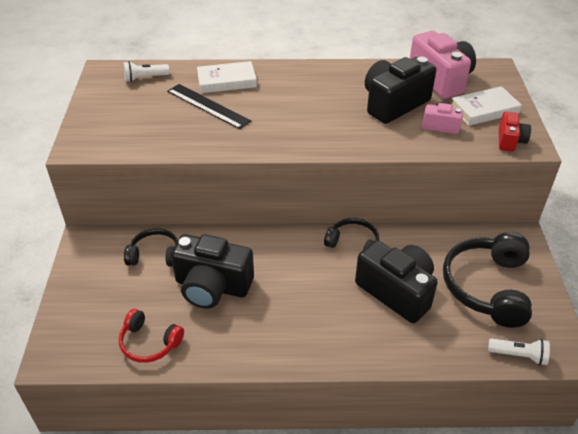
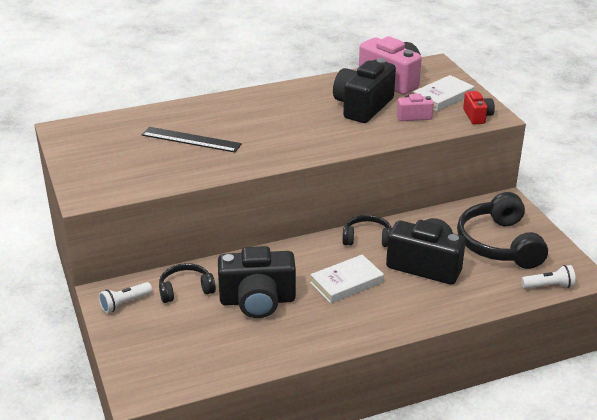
camera: 20 degrees left, 10 degrees down
(145, 78) = (110, 128): white flashlight -> white flashlight (125, 303)
(149, 343) = (226, 357): red headphones -> none
(227, 81) = (194, 116): white book -> white book (346, 282)

